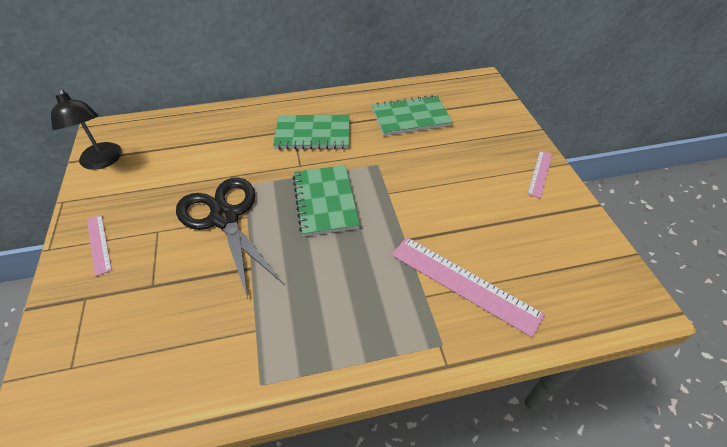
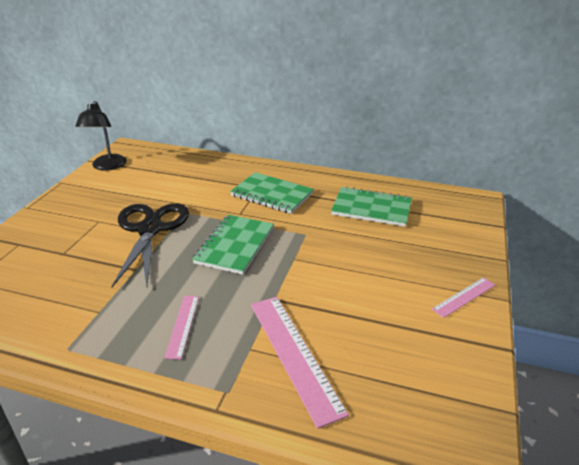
camera: 30 degrees right, 15 degrees down
(99, 244) = (57, 215): pink ruler -> pink ruler (183, 325)

